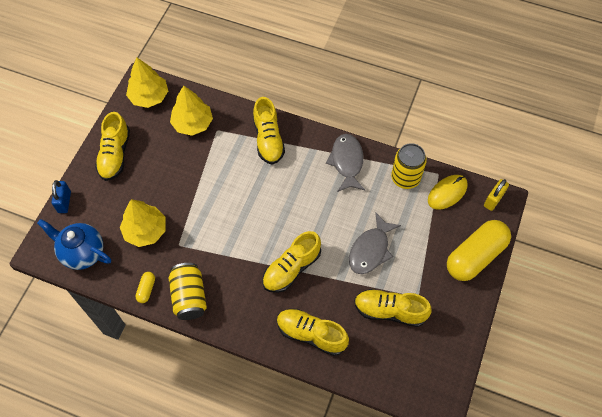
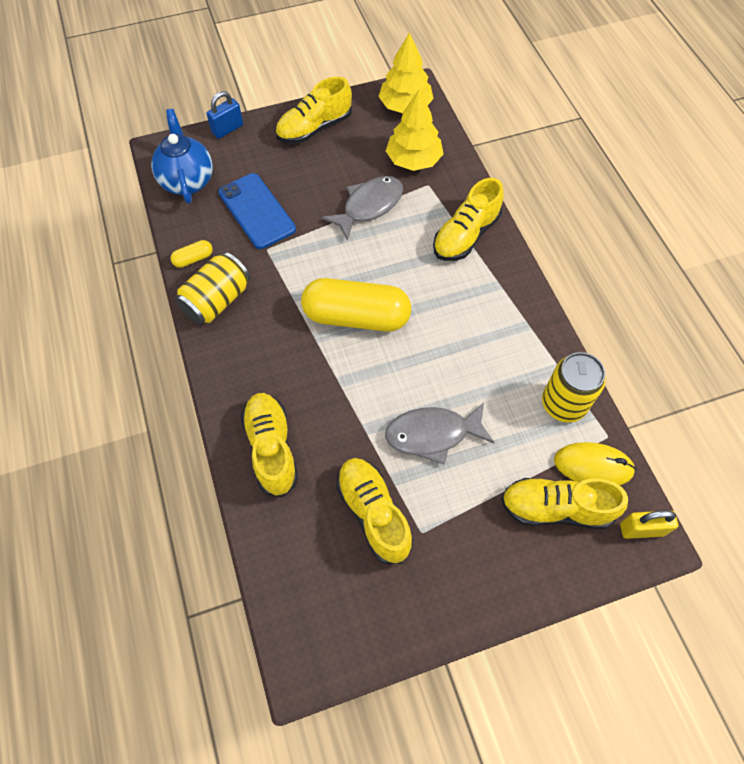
camera: 50 degrees right, 0 degrees up
(145, 230) = (256, 211): yellow tree -> blue phone
(291, 268) = (334, 370): yellow shoe -> yellow shoe (556, 508)
(347, 162) = (518, 328): grey fish -> grey fish (369, 206)
(475, 256) = (540, 563): yellow capsule -> yellow capsule (356, 316)

